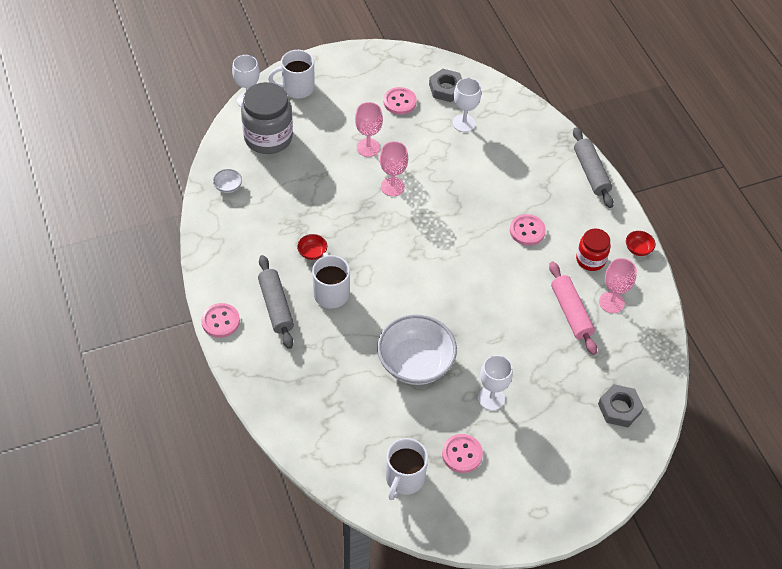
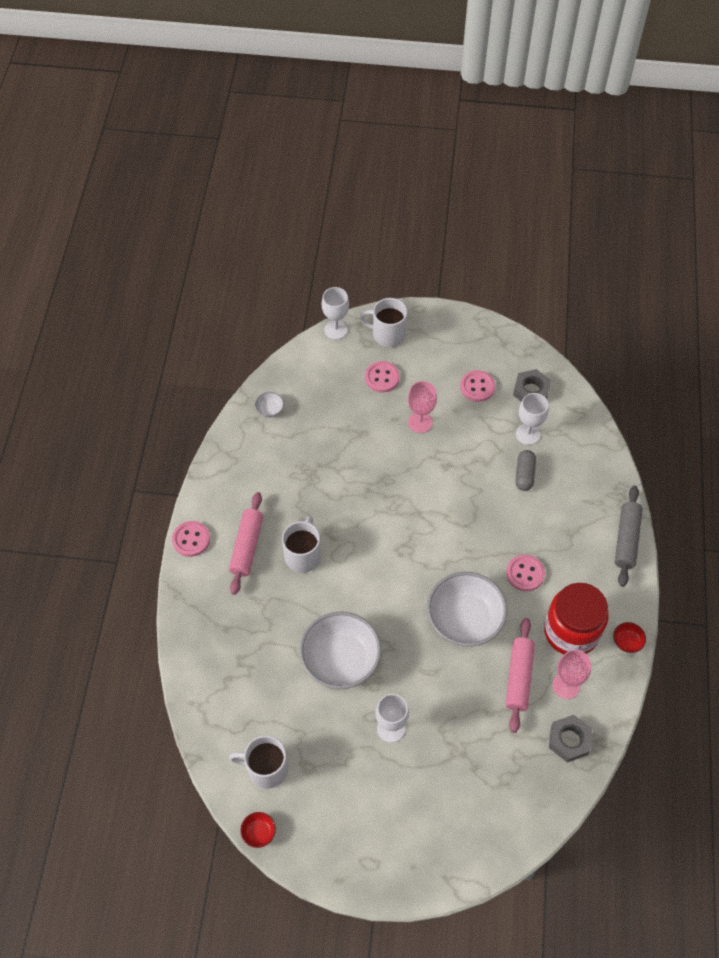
camera: 30 degrees right, 5 degrees up
(268, 137) = (333, 374): grey jar -> none
(276, 306) = (247, 546): grey rolling pin -> pink rolling pin
(312, 252) = (308, 507): red bowl -> red bowl (259, 832)
(392, 186) = (420, 472): pink goblet -> none
(404, 479) = (266, 768): white mug -> white mug turned 45 degrees clockwise
(462, 454) = (331, 770): pink button -> pink button (382, 378)
(480, 155) = (524, 474): none -> grey capsule
(500, 286) = (464, 619): none -> white bowl
(590, 259) = (571, 631): red jar -> red jar, size x1.73
(619, 408) = (508, 798): grey nut -> grey nut (569, 740)

